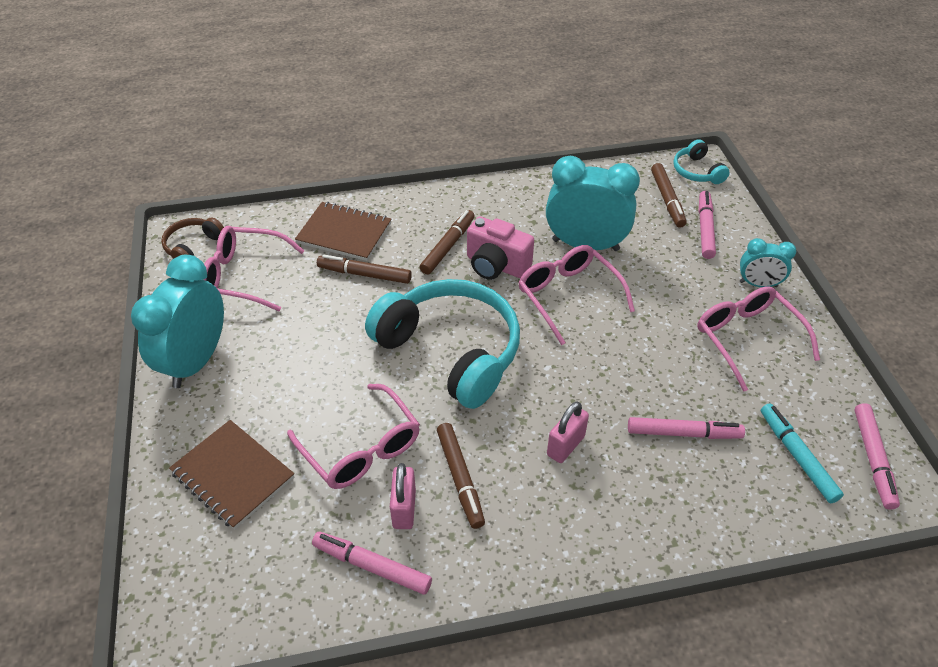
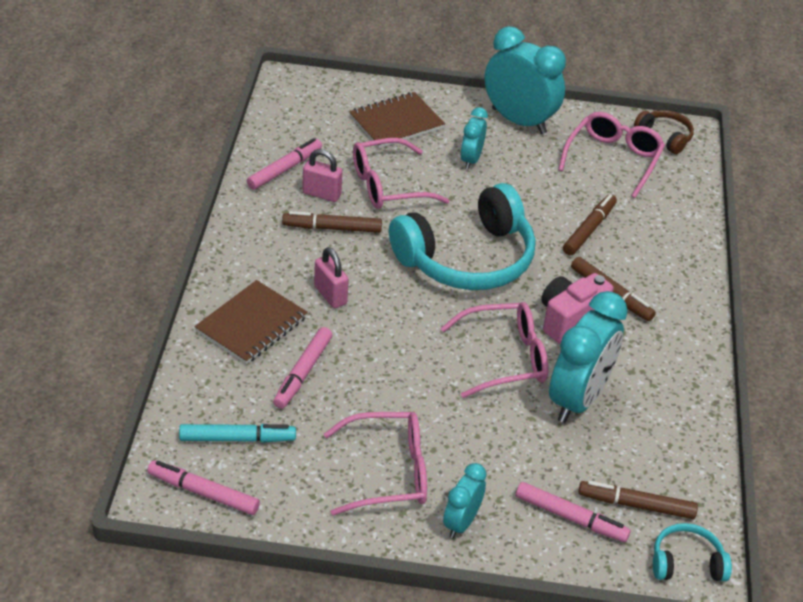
camera: 105 degrees right, 5 degrees down
(284, 386) = (471, 160): none -> turquoise clock
(344, 233) = (654, 229): brown notebook -> brown notebook (251, 324)

